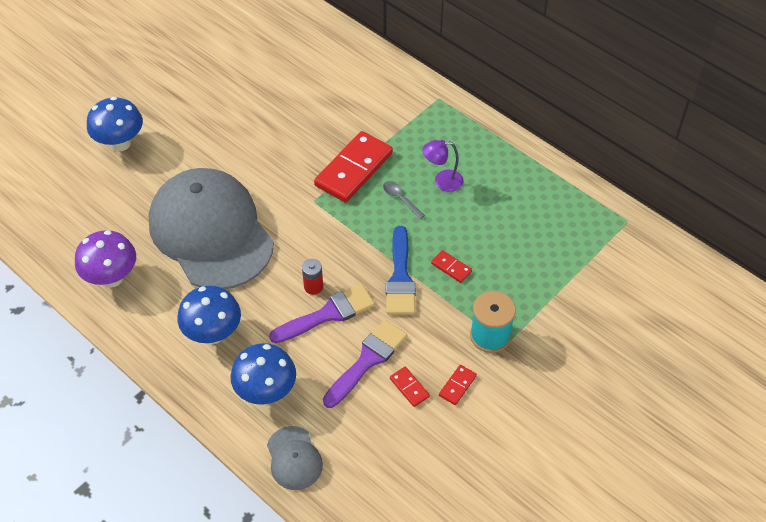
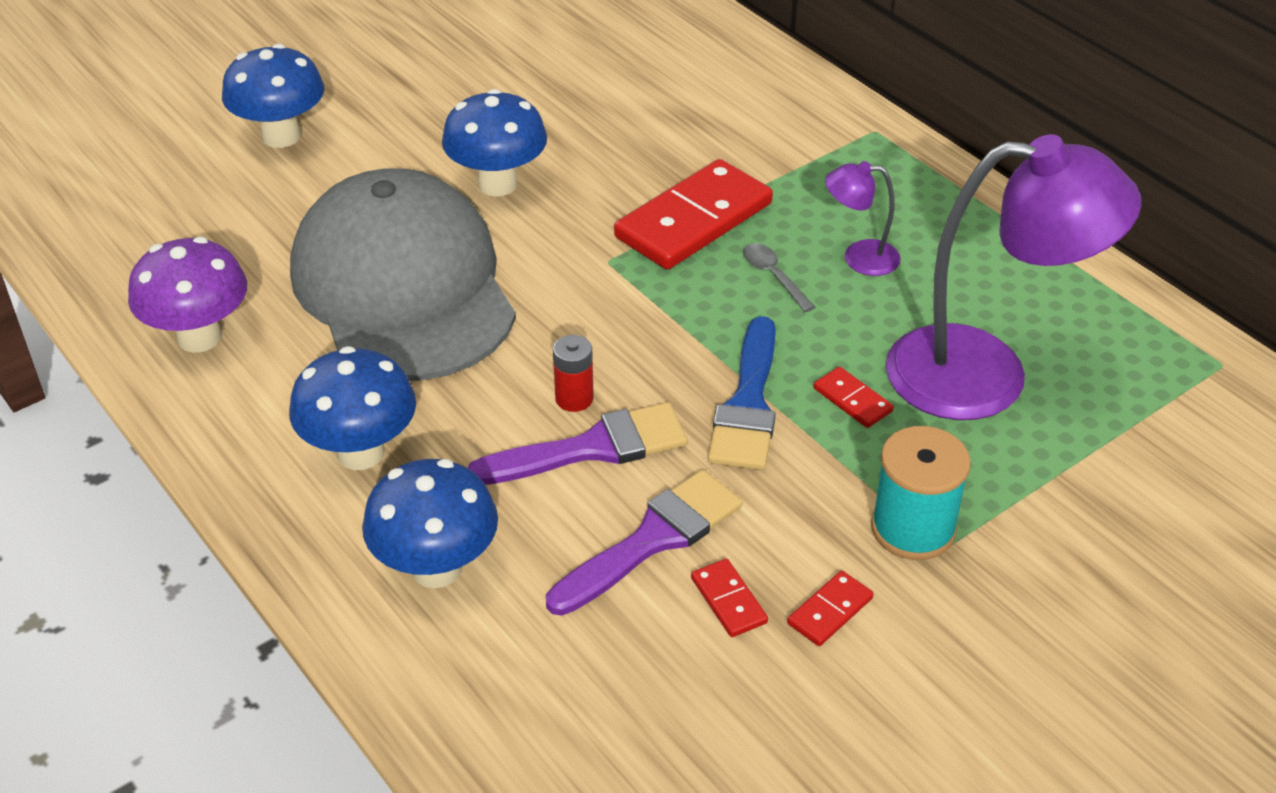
camera: 10 degrees right, 10 degrees down
(246, 159) = (498, 184): none -> blue mushroom
(294, 458) = (461, 699): grey cap -> none
(514, 243) = (986, 375): none -> purple lamp

